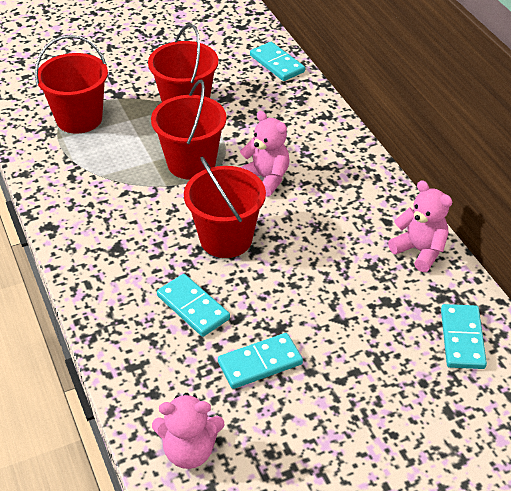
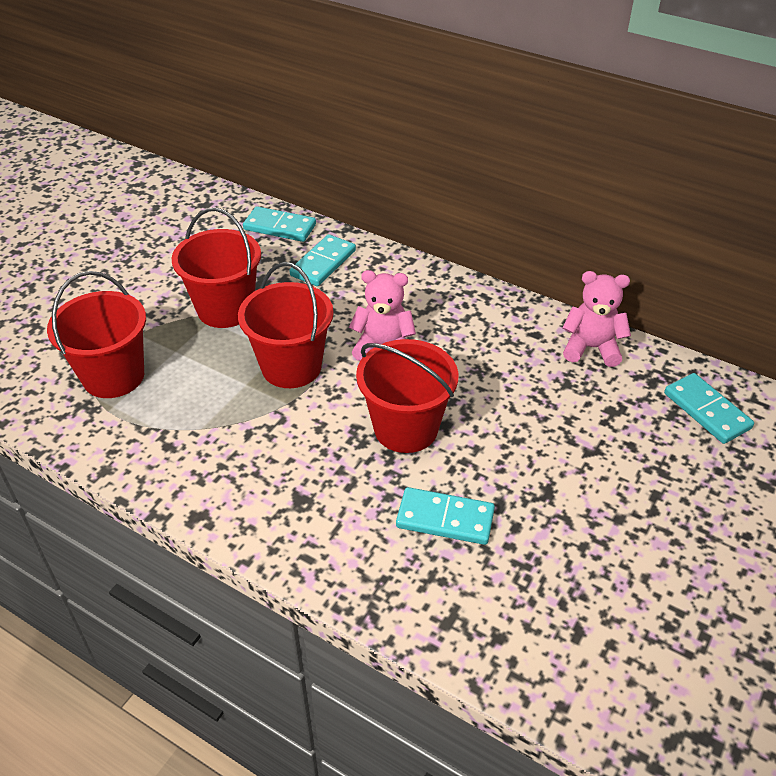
camera: 35 degrees left, 0 degrees up
(189, 451) = (595, 676): pink teddy bear -> none
(260, 363) = (567, 538): turquoise domino -> turquoise domino (323, 263)

